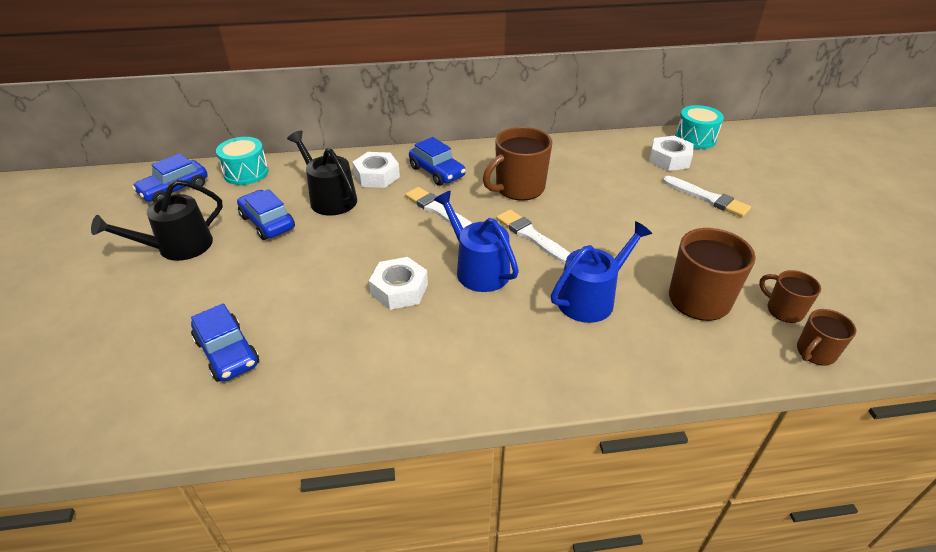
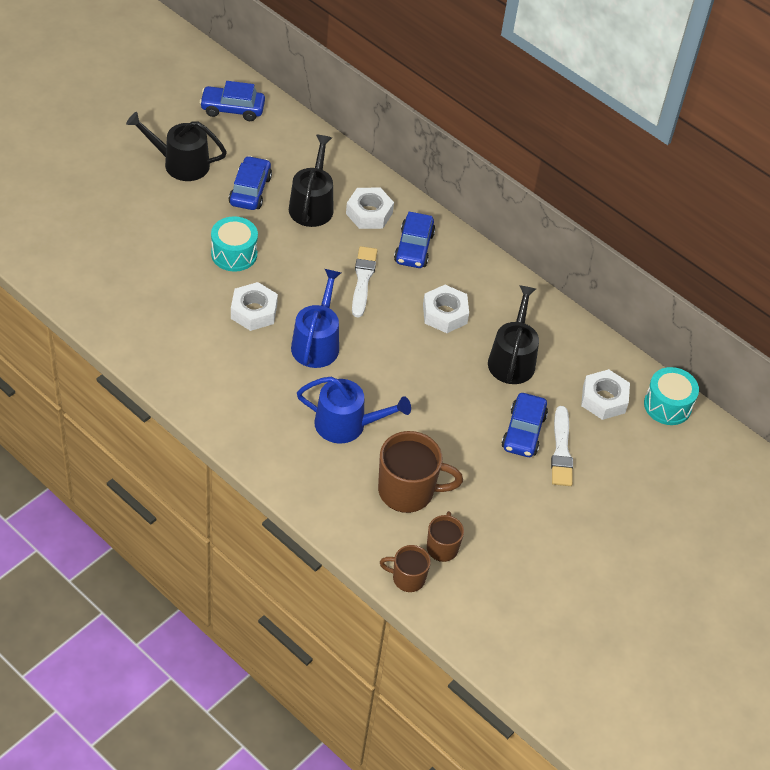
camera: 45 degrees right, 10 degrees up
(227, 352) = (122, 263): blue car -> blue car (523, 432)
(246, 172) = (292, 132): turquoise drum -> turquoise drum (234, 254)
(518, 188) = (445, 314): brown mug -> white nut
(531, 236) = (387, 355): white brush -> none
(595, 179) = (512, 359): none -> black watering can

